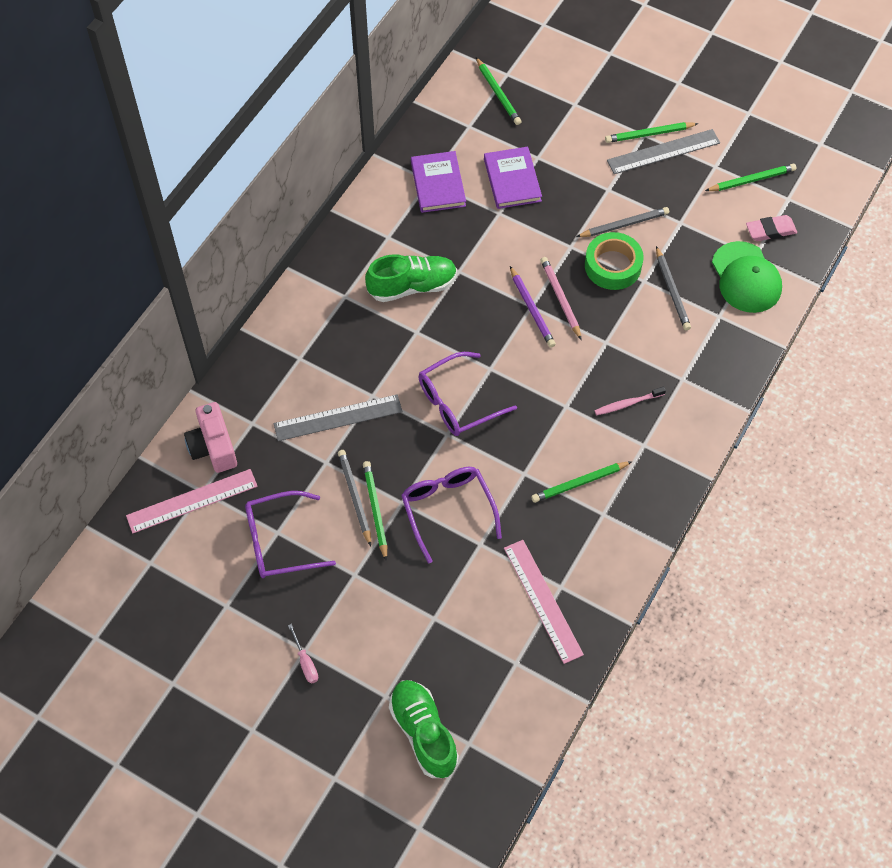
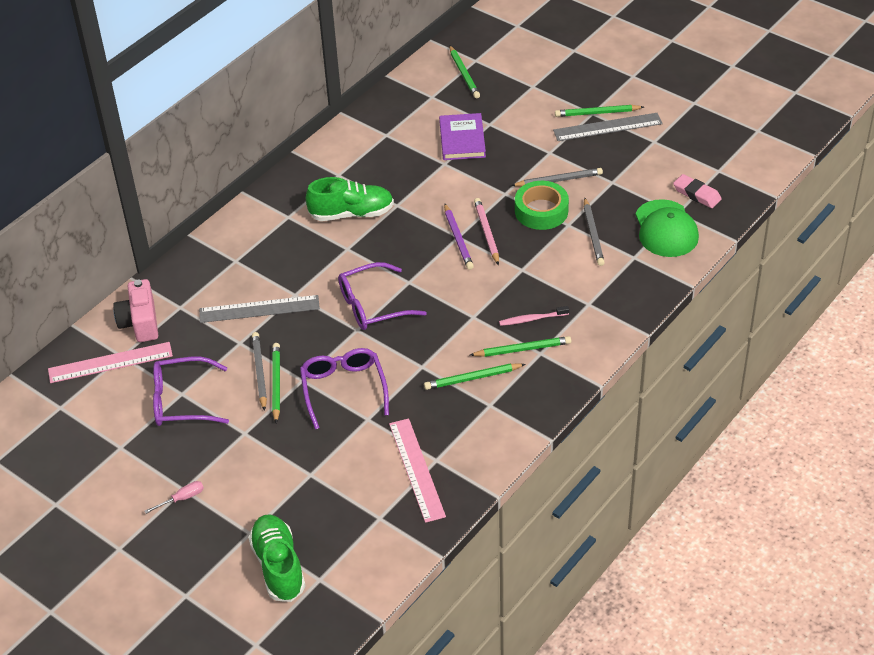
camera: 10 degrees right, 15 degrees down
(305, 662) = (182, 498): pink screwdriver -> pink screwdriver turned 105 degrees counterclockwise
(438, 184) = (393, 138): purple book -> none
(751, 180) = (686, 154): green pencil -> green pencil (522, 349)
(770, 230) = (696, 194): pink eraser -> pink eraser turned 45 degrees clockwise

